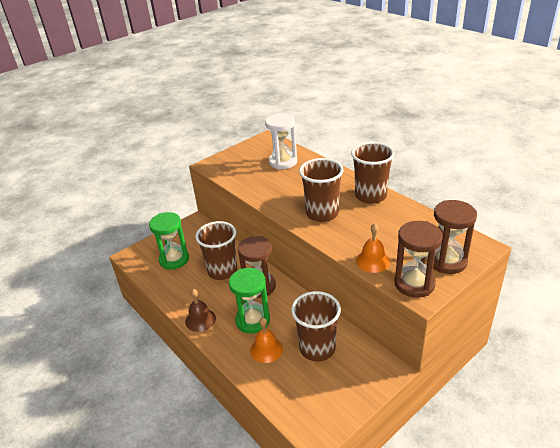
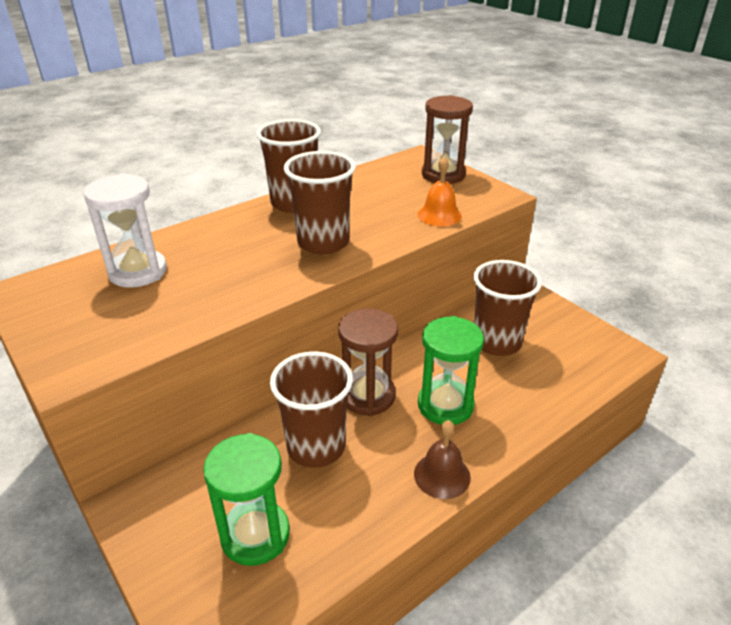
camera: 90 degrees left, 0 degrees up
(266, 349) = (503, 391): orange bell -> none
(414, 284) = (481, 196): brown hourglass -> none

